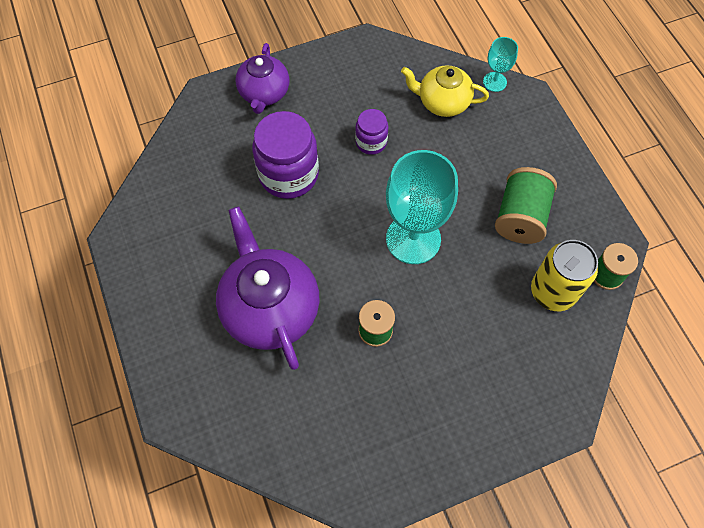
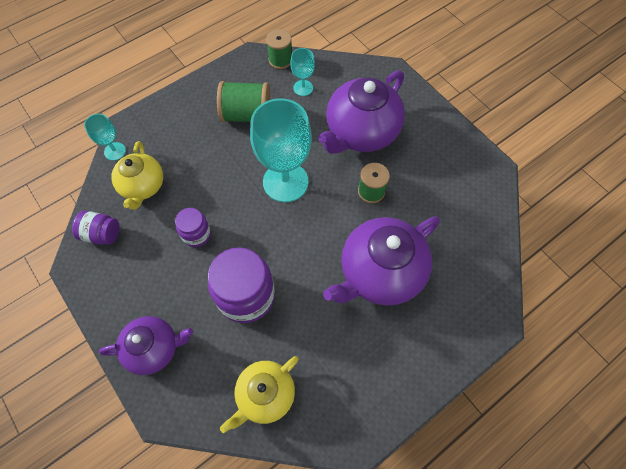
camera: 105 degrees left, 0 degrees up
(188, 172) = (265, 395): none -> yellow teapot
(395, 63) = (102, 234): none -> purple jar
(465, 344) = (361, 132): none -> purple teapot
(553, 291) = (303, 88): yellow can -> turquoise goblet

